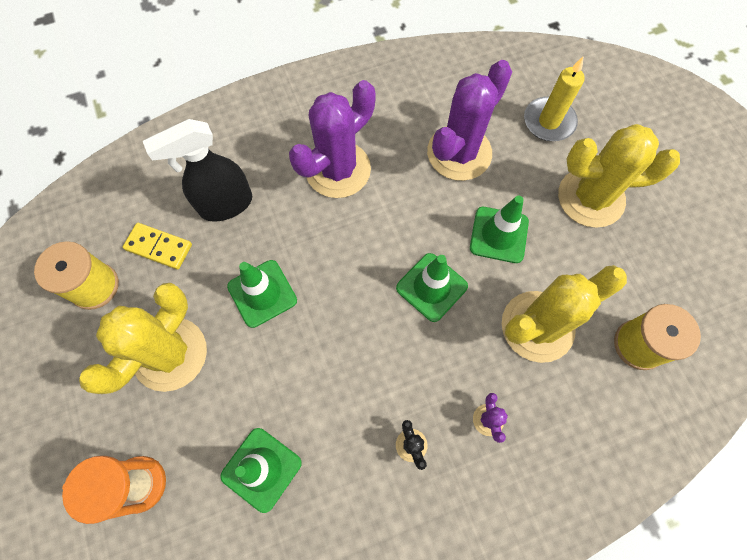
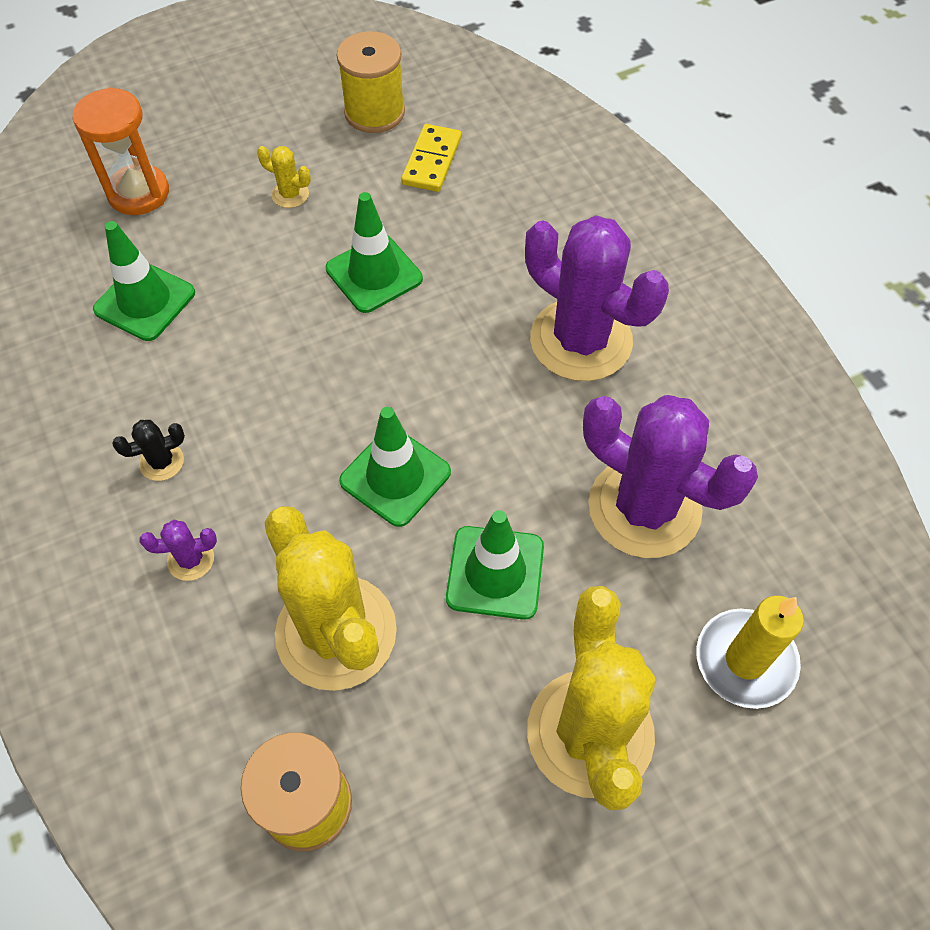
camera: 85 degrees right, 10 degrees down
(170, 354) = (290, 194): yellow cactus -> yellow cactus, size x0.40
(225, 205) = (502, 218): black spray bottle -> none

